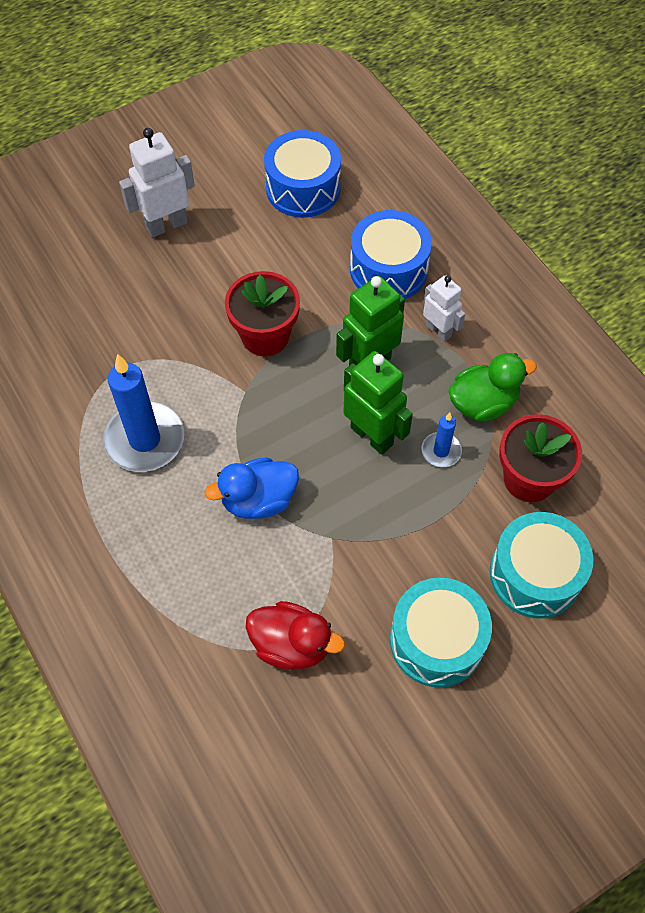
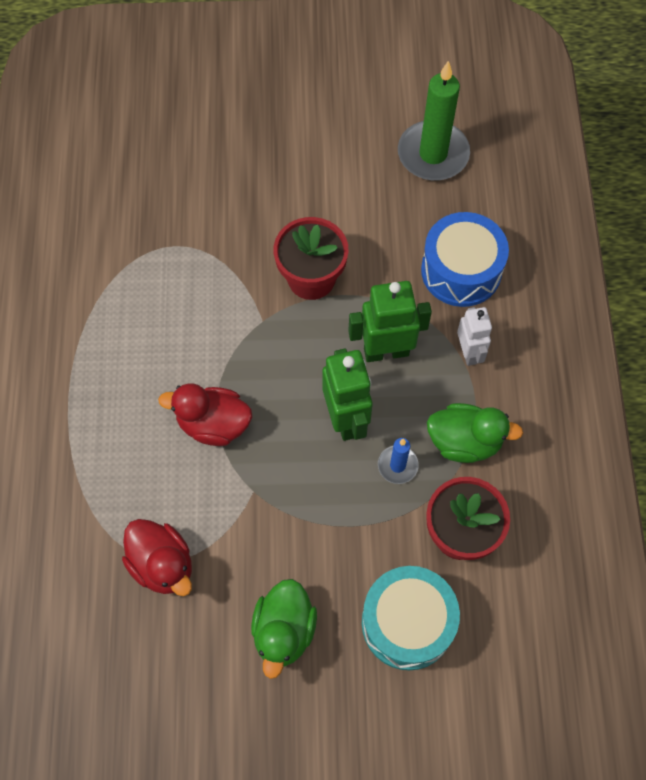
camera: 30 degrees right, 5 degrees up
(145, 439) = (154, 320): blue candle -> none
(166, 225) = (290, 132): white robot -> none
(258, 500) = (213, 424): blue duck -> red duck
(303, 188) = (433, 154): blue drum -> green candle
(437, 640) = (284, 631): turquoise drum -> green duck

